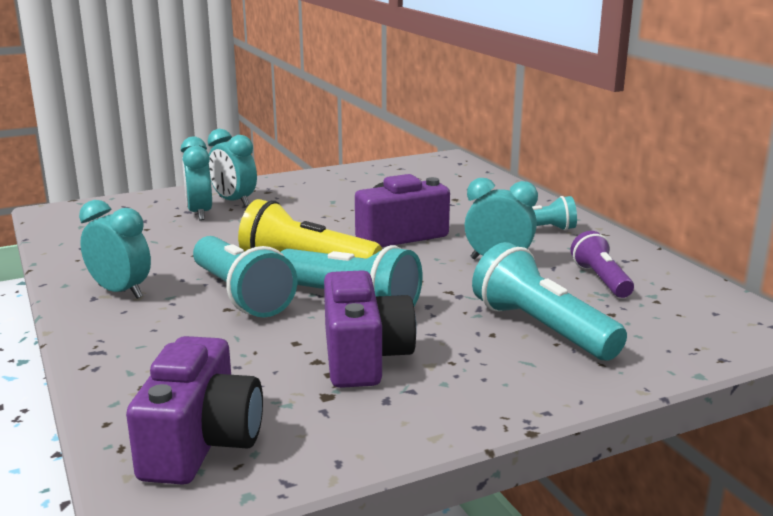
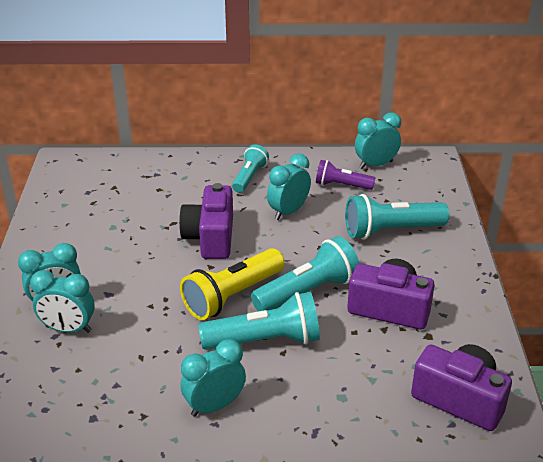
camera: 65 degrees left, 15 degrees up
(687, 291) = (375, 165): none -> turquoise clock

